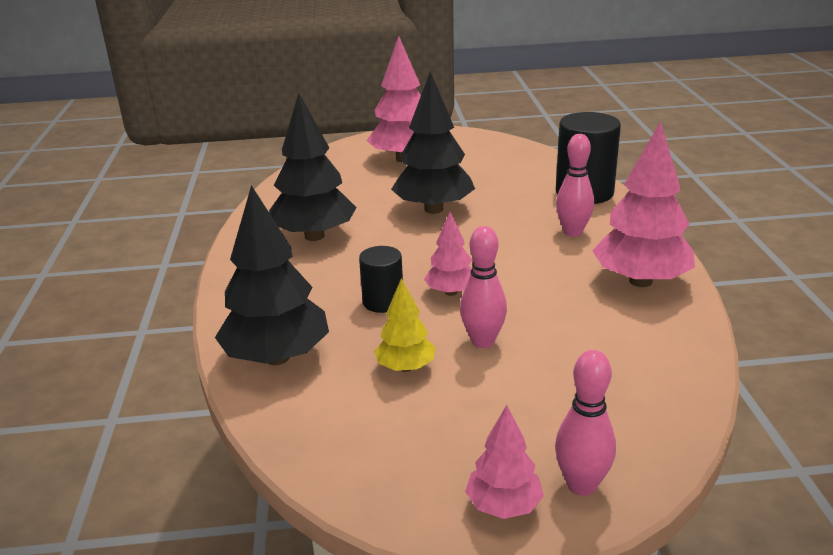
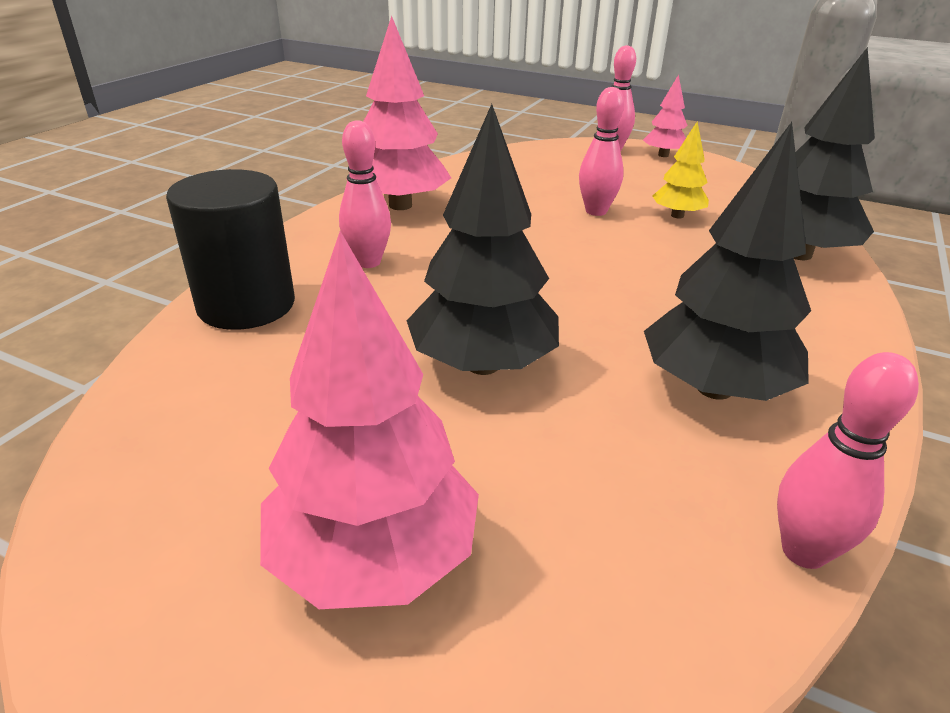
camera: 150 degrees left, 5 degrees up
(265, 199) = (803, 551): none -> pink bowling pin
(383, 302) = (663, 265): black cylinder -> none
(451, 292) = (583, 251): pink tree -> none

